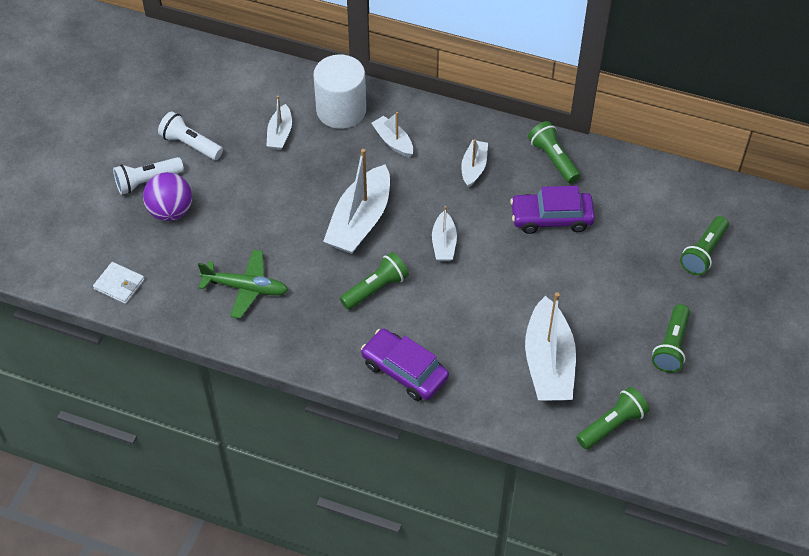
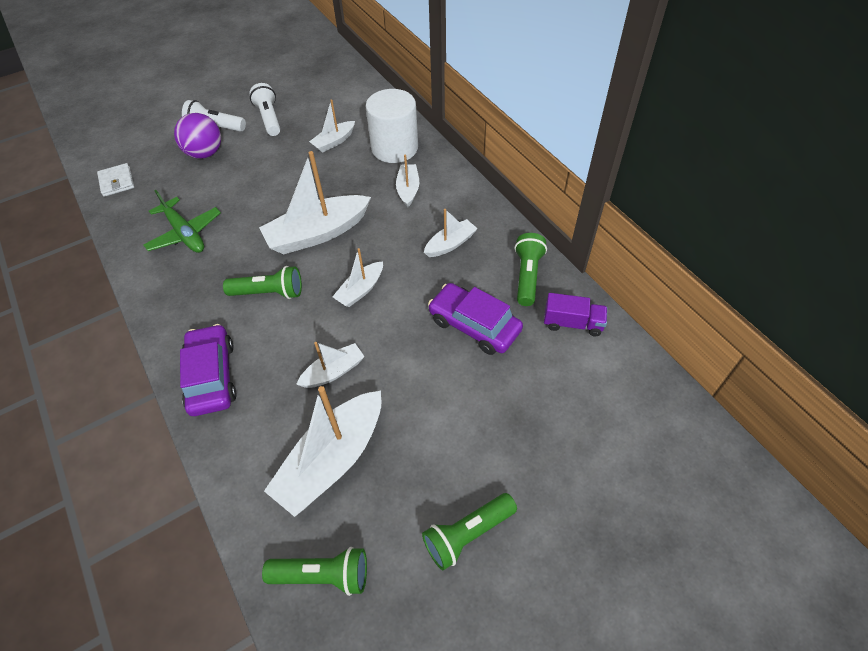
camera: 40 degrees right, 0 degrees up
(488, 311) = (333, 372): none -> white boat
(615, 175) = (572, 323): none -> purple truck
(703, 253) = (596, 456): green flashlight -> none

